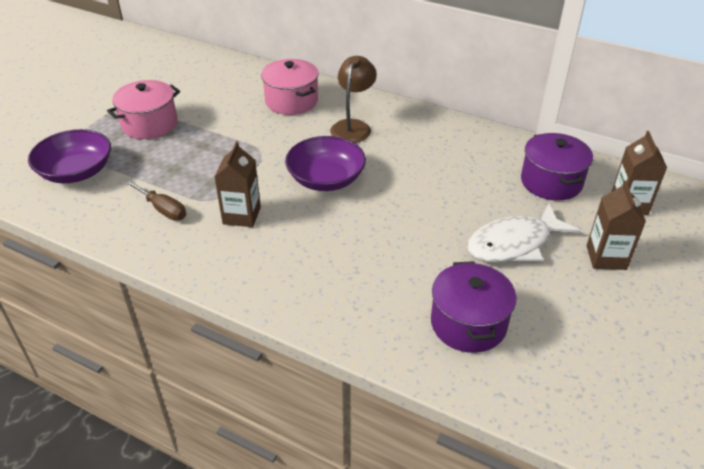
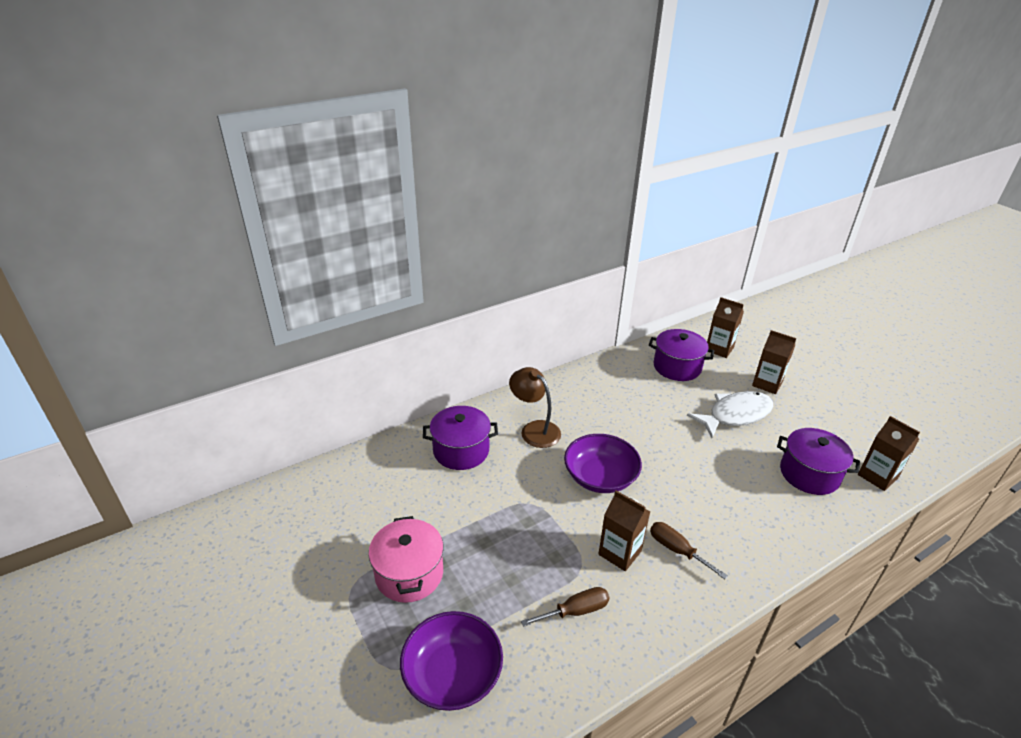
camera: 60 degrees left, 5 degrees down
(270, 248) = (677, 550): none -> brown screwdriver
(291, 101) = (461, 450): pink pot -> purple pot
(514, 244) = (735, 415): white fish -> white fish turned 120 degrees counterclockwise
(525, 389) = (877, 476): none -> brown carton

